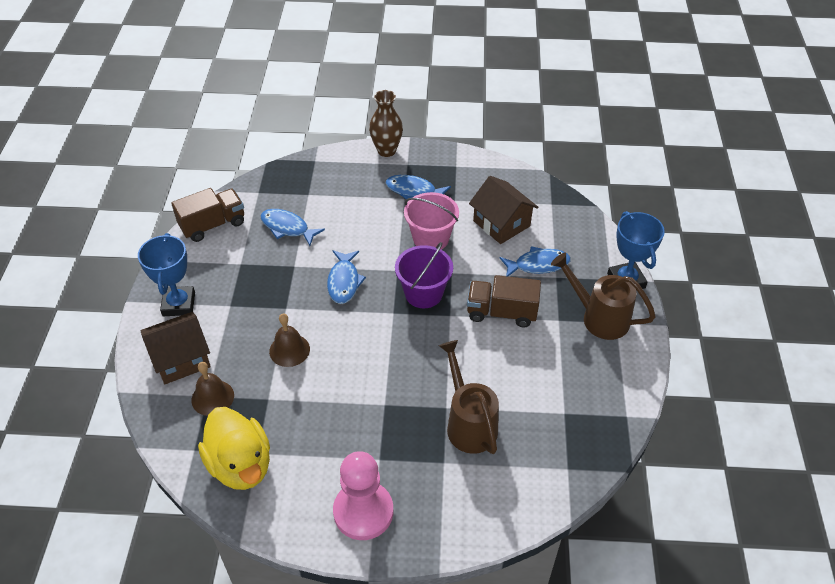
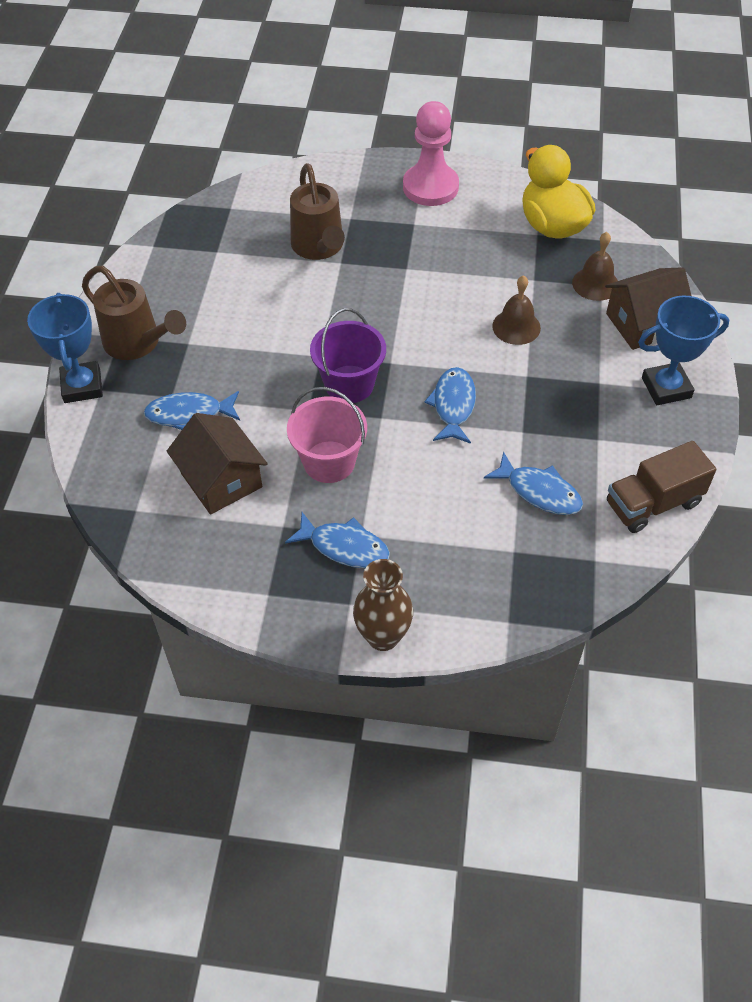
camera: 175 degrees left, 5 degrees up
(179, 304) = (666, 388): blue trophy -> blue trophy turned 75 degrees clockwise
(501, 312) = (255, 355): brown truck -> none

